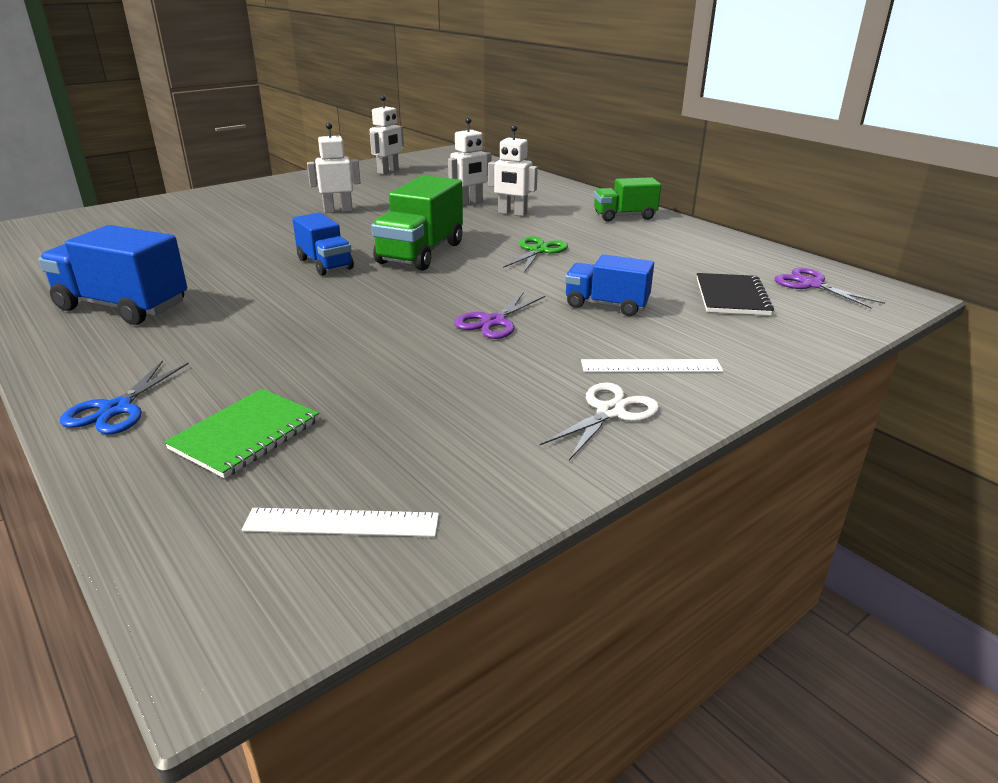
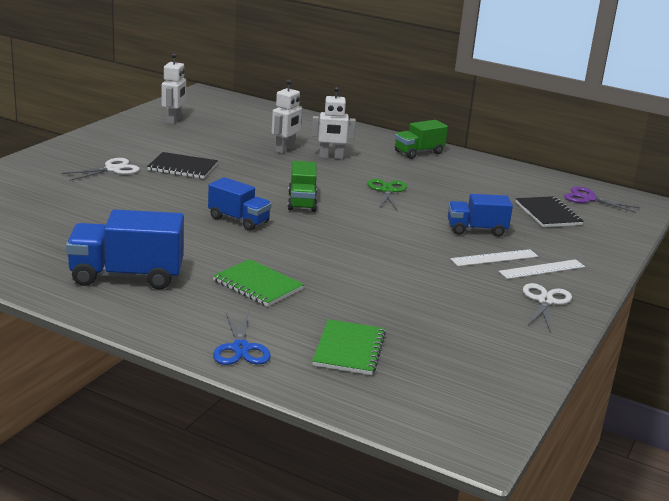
camera: 25 degrees left, 5 degrees down
(247, 335) = (258, 285): none -> green notebook
(266, 207) = (112, 169): none -> white scissors
(338, 210) = (182, 167): white robot -> black notebook
(342, 522) = (465, 384): white ruler -> white ruler (494, 258)
(421, 253) = (302, 202): green truck -> green truck, size x0.63
(494, 322) = (416, 252): purple scissors -> none

